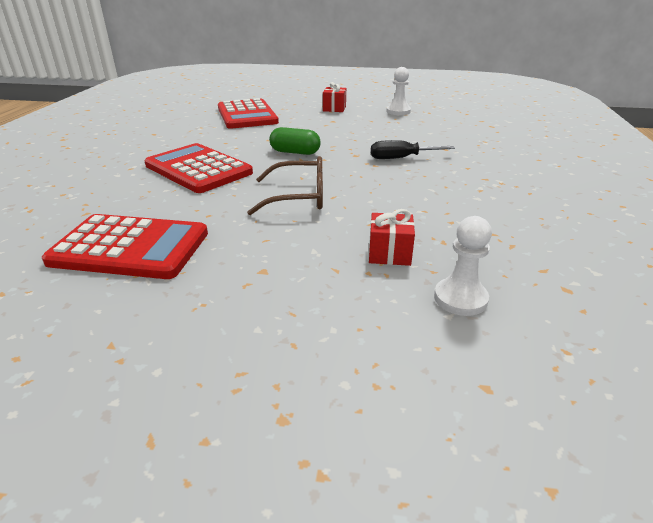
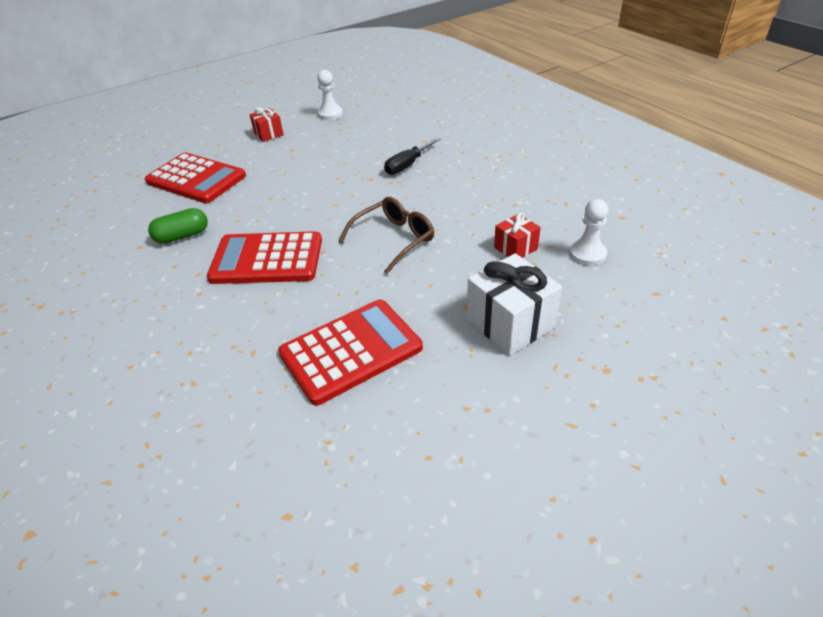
camera: 40 degrees left, 10 degrees up
(272, 307) = (510, 323): none -> white gift
(295, 152) = (318, 200): green capsule -> green capsule (182, 236)

